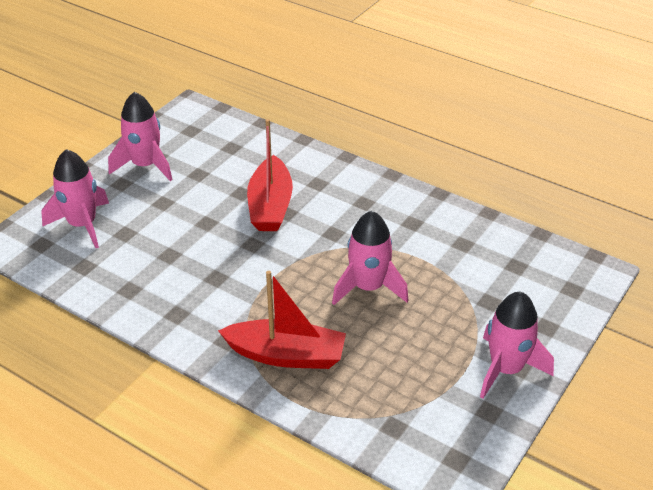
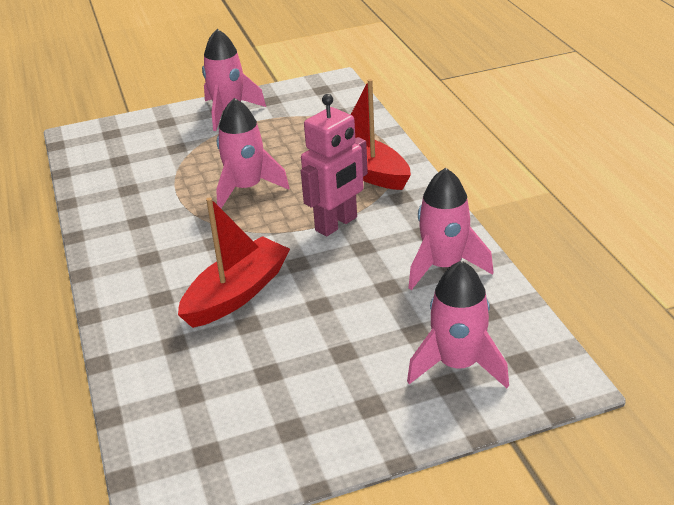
camera: 140 degrees left, 5 degrees down
(145, 165) = (318, 419): pink rocket -> pink rocket (443, 266)
(255, 288) = (336, 224): none -> pink robot

